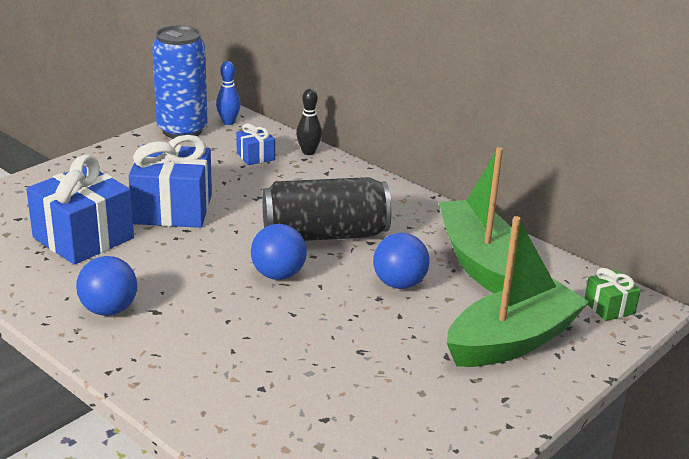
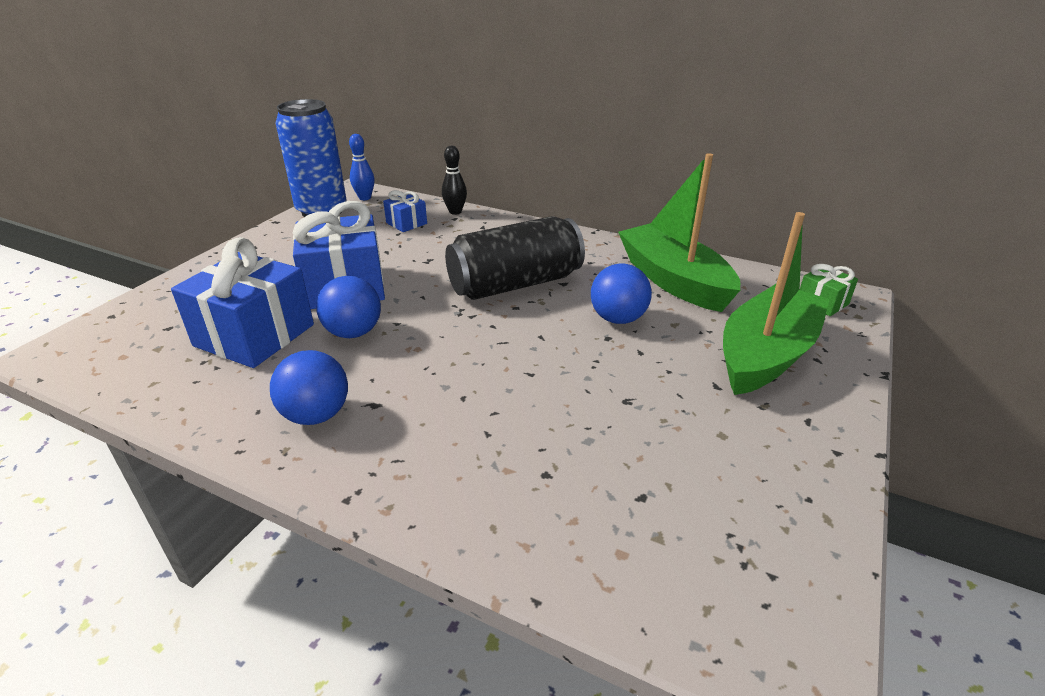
camera: 15 degrees left, 5 degrees up
(278, 275) = (491, 334): blue ball -> blue ball (353, 332)

